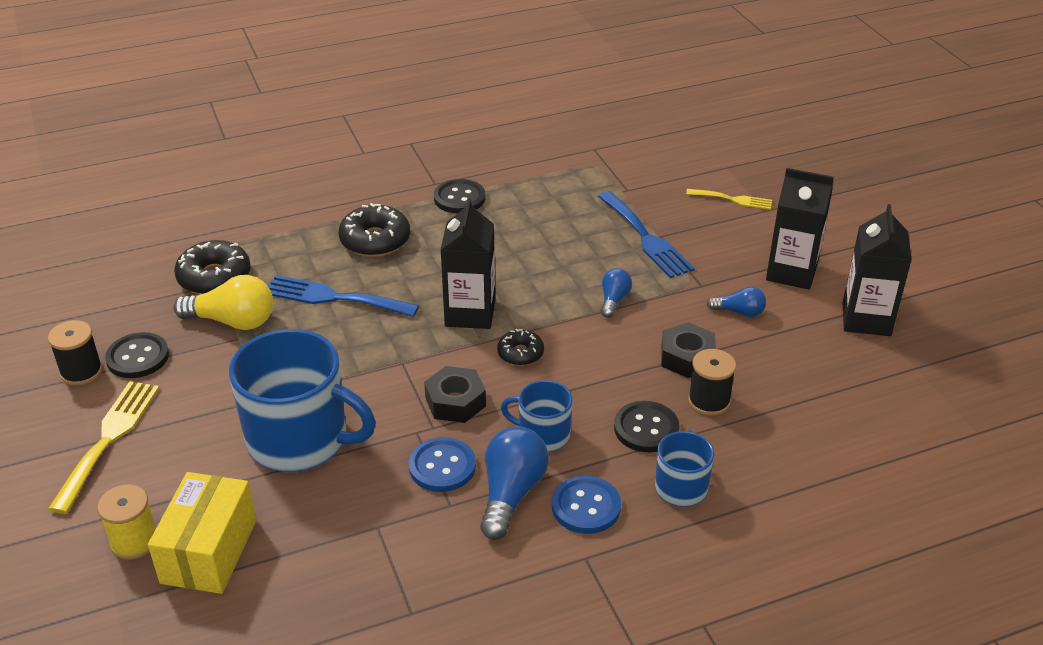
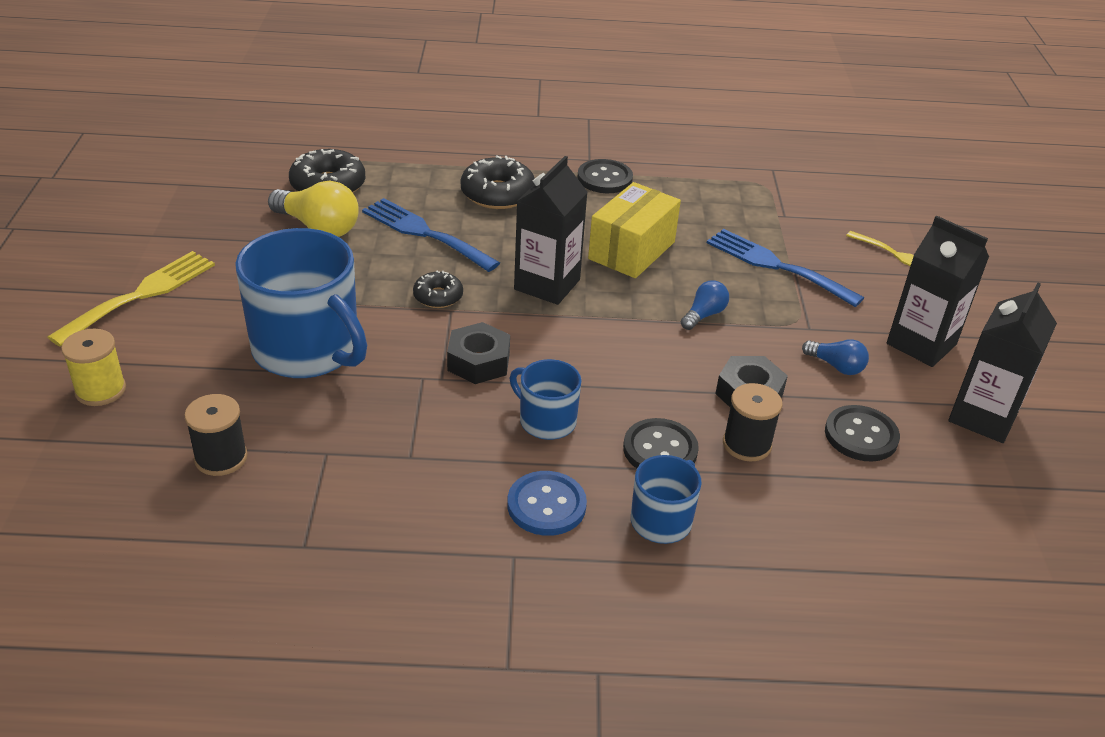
camera: 20 degrees right, 0 degrees up
(81, 371) = (159, 231): black spool -> black spool (221, 458)
(138, 357) = (214, 233): black button -> black button (861, 435)
(209, 551) = (158, 421): yellow box -> yellow box (631, 250)
(442, 466) = (425, 418): blue button -> none
(511, 494) = (477, 466): blue light bulb -> none
(520, 353) = (573, 336): black donut -> black donut (438, 296)
(646, 238) = (776, 266): blue fork -> blue fork turned 135 degrees clockwise

